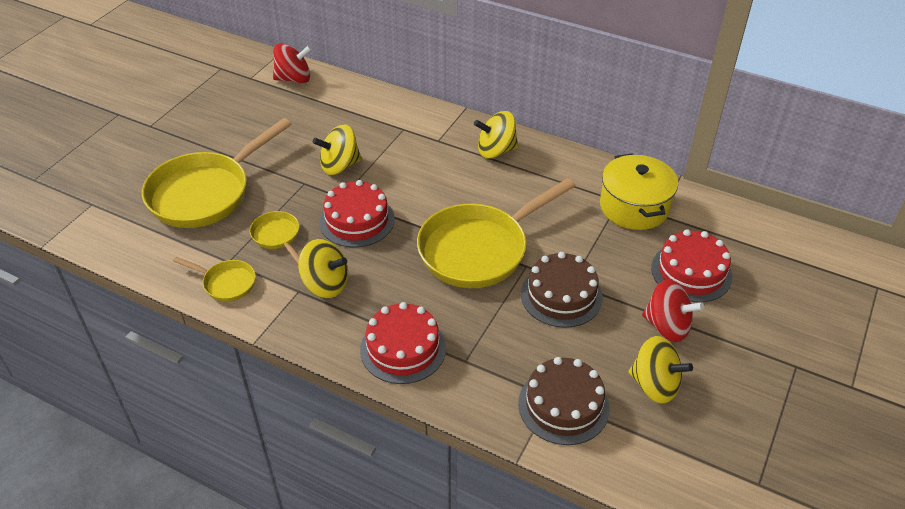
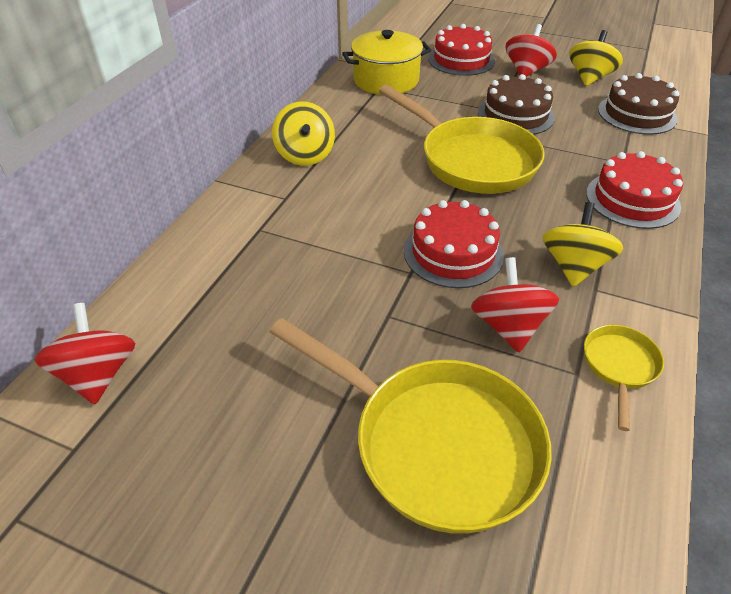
camera: 95 degrees left, 0 degrees up
(277, 237) = (508, 326): yellow pan -> red spinning top
(339, 166) = (344, 282): yellow spinning top -> none

